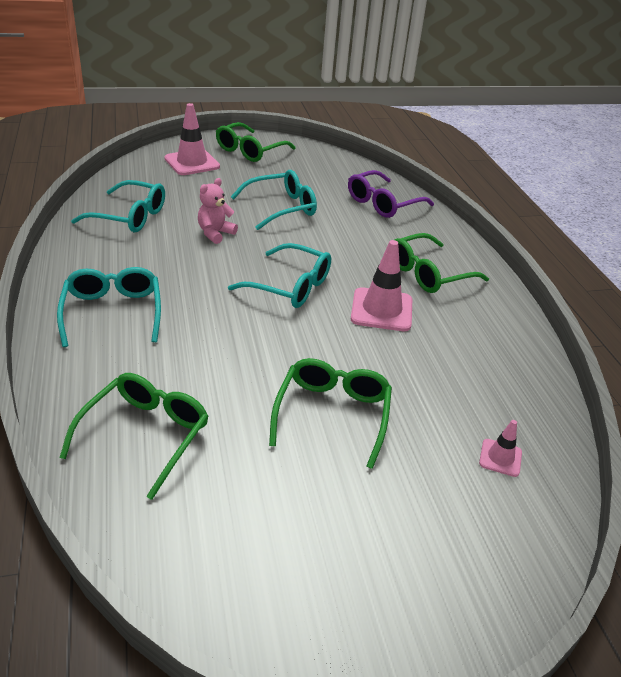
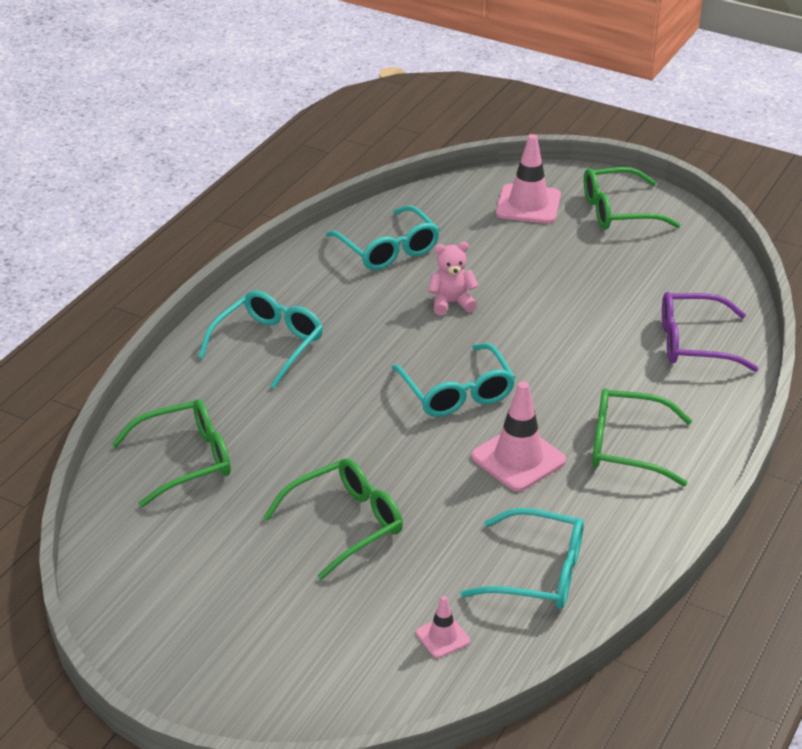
camera: 45 degrees right, 0 degrees up
(282, 208) = (562, 301): turquoise glasses -> turquoise glasses (539, 573)

